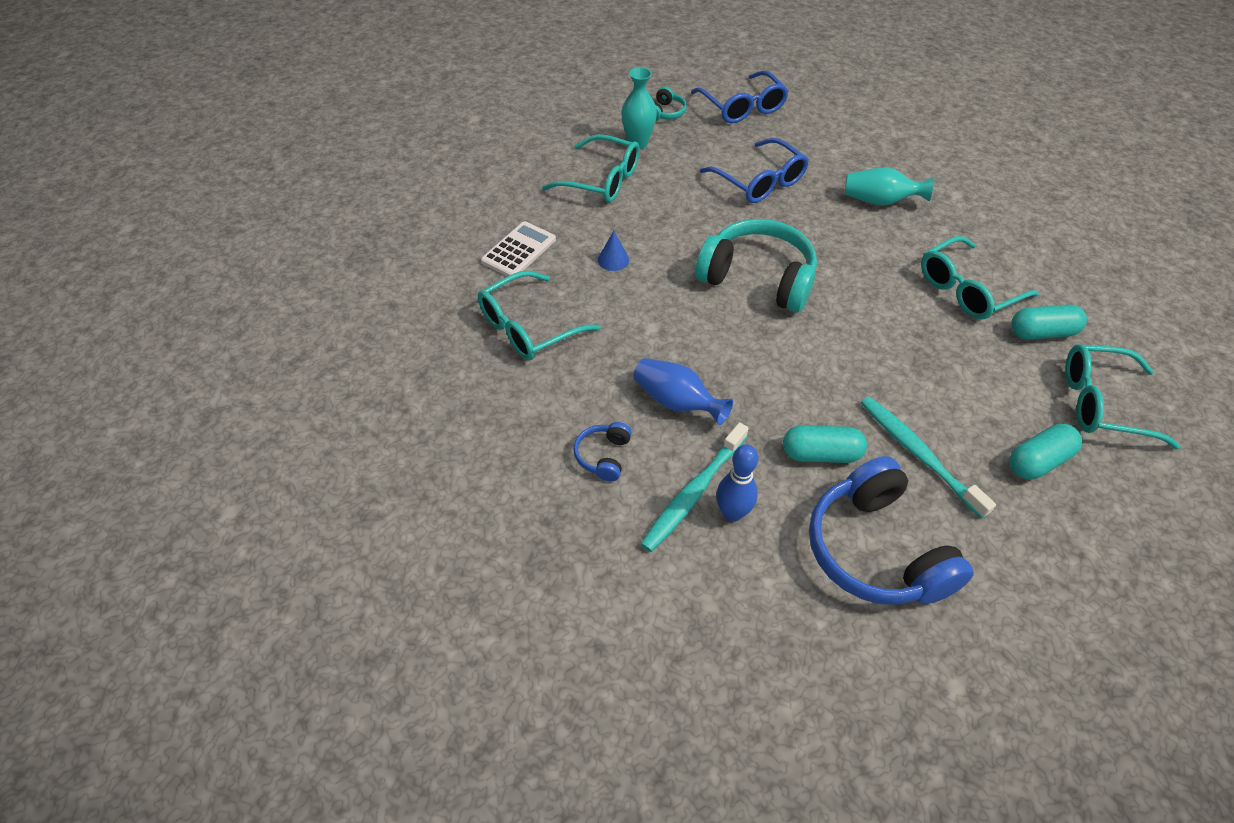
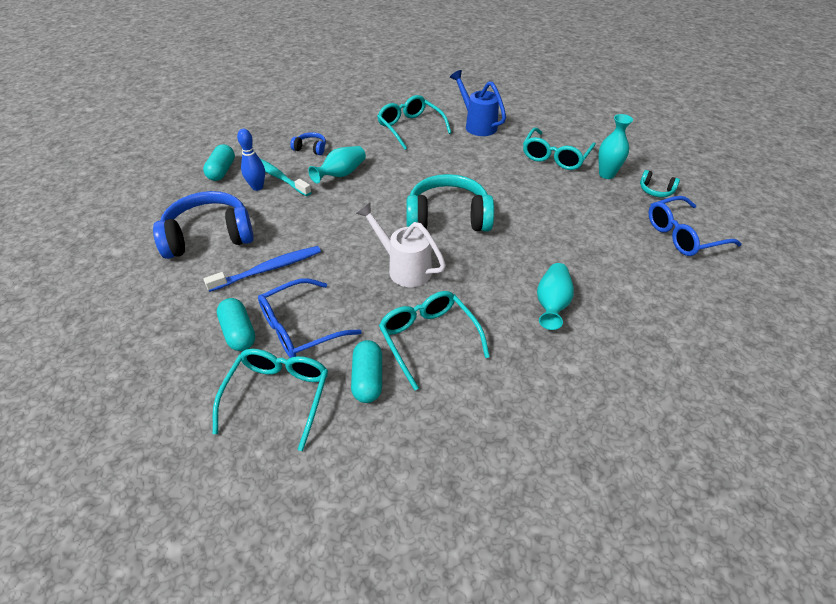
camera: 95 degrees right, 5 degrees down
(519, 250) = (477, 125): white calculator -> blue watering can
(613, 260) = (469, 158): blue cone -> none
(676, 402) = (341, 174): blue vase -> turquoise vase
(757, 278) = (448, 218): turquoise headphones -> turquoise headphones turned 120 degrees counterclockwise
(759, 181) = (568, 232): blue glasses -> blue glasses (300, 328)
(820, 454) = (284, 225): turquoise capsule -> turquoise capsule (222, 171)
(866, 315) = (404, 268): none -> white watering can
(918, 454) = (269, 269): turquoise toothbrush -> blue toothbrush

